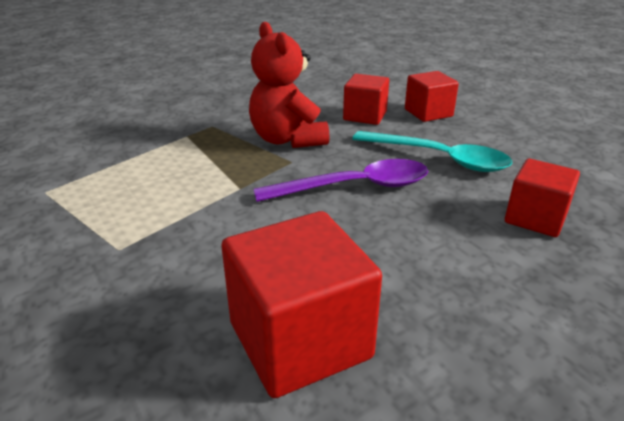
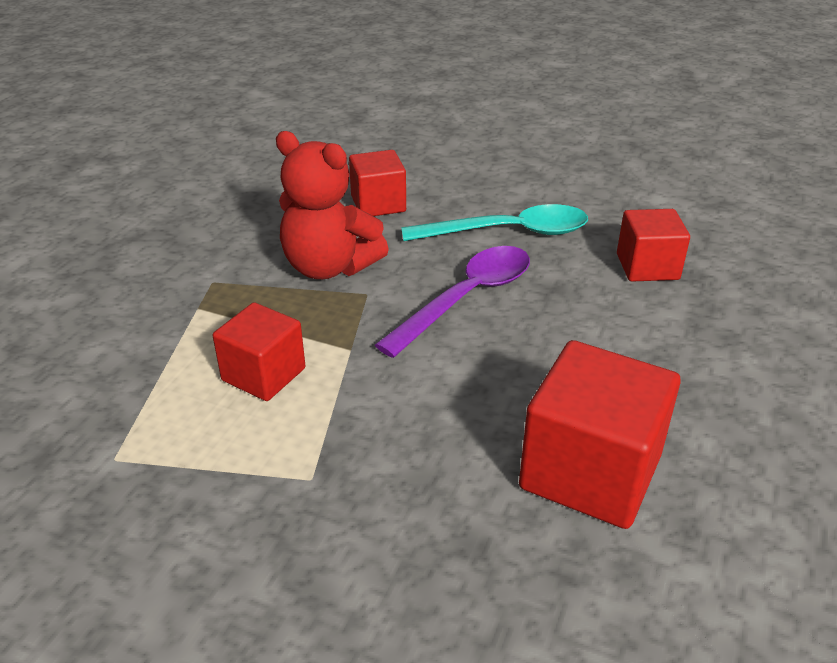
camera: 35 degrees left, 5 degrees up
(428, 113) = (439, 177): red cube -> red cube (263, 374)

